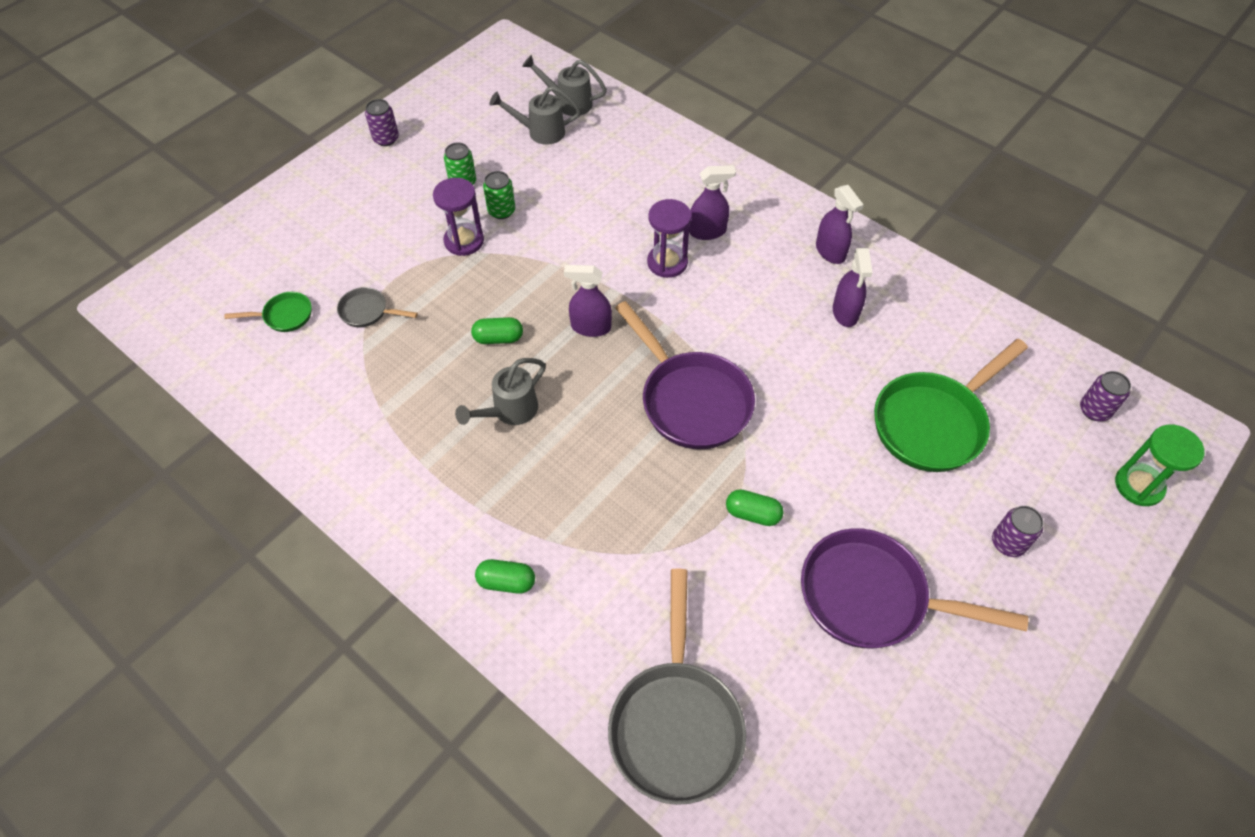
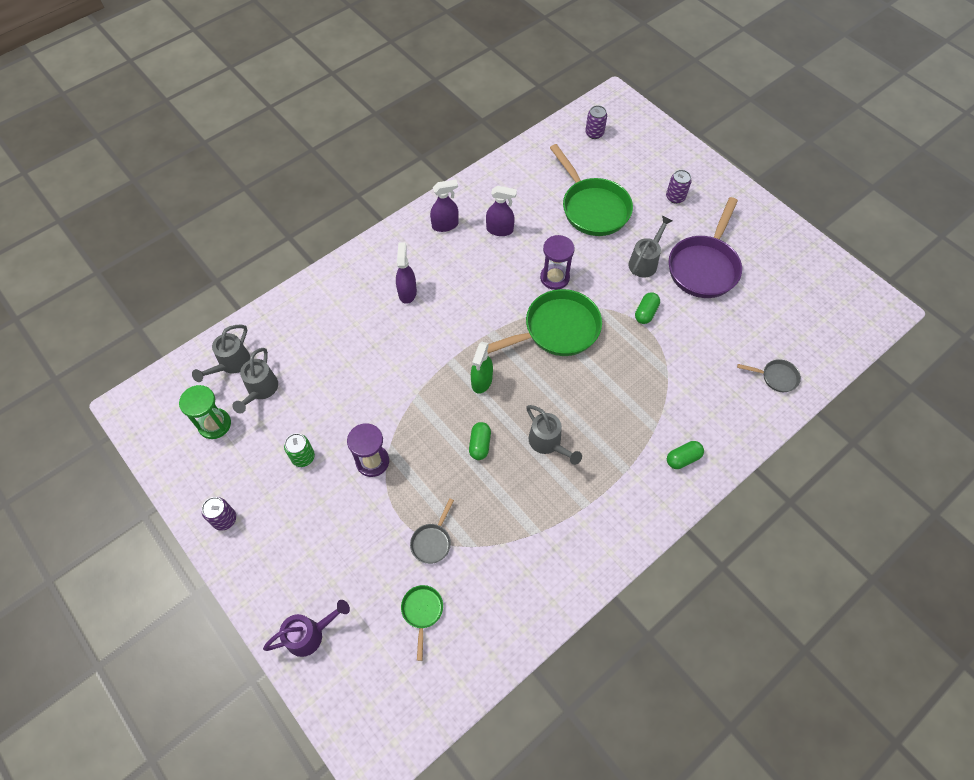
camera: 80 degrees left, 5 degrees up
(263, 228) = (310, 634): none -> purple watering can
(501, 211) = (346, 430): green can -> none
(506, 582) = (683, 458): green capsule -> green capsule turned 45 degrees clockwise
(590, 327) = (481, 381): purple spray bottle -> green spray bottle
(667, 262) = (431, 323): purple hourglass -> purple hourglass (554, 278)
(676, 723) = (776, 377): grey pan -> grey pan, size x0.47
(691, 400) = (556, 330): purple pan -> green pan
(852, 506) = (645, 262): none -> grey watering can
(1139, 485) = (645, 131): green hourglass -> green hourglass (214, 424)

